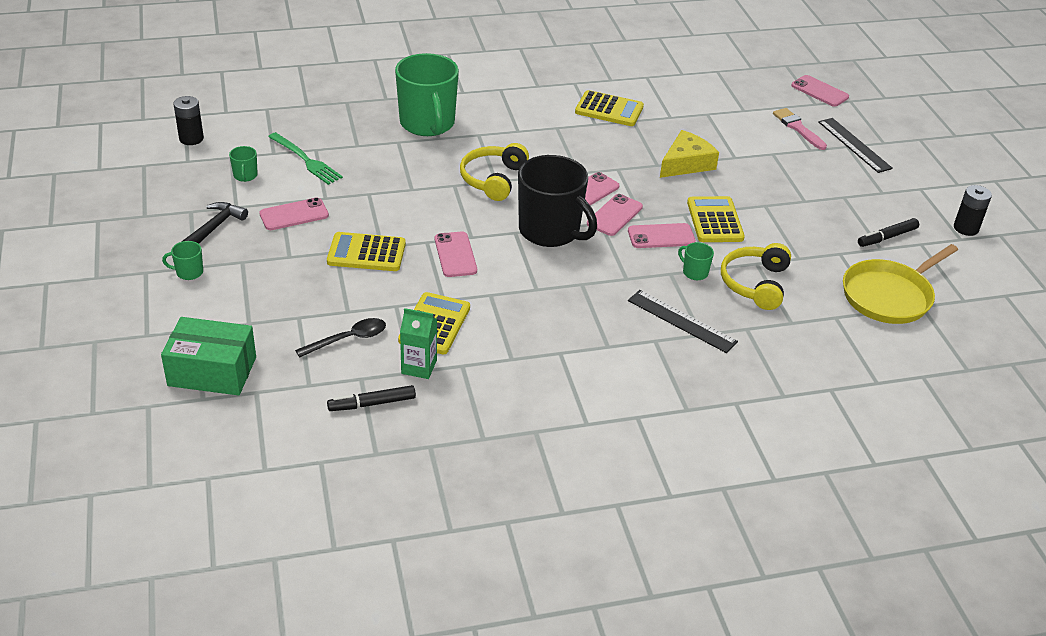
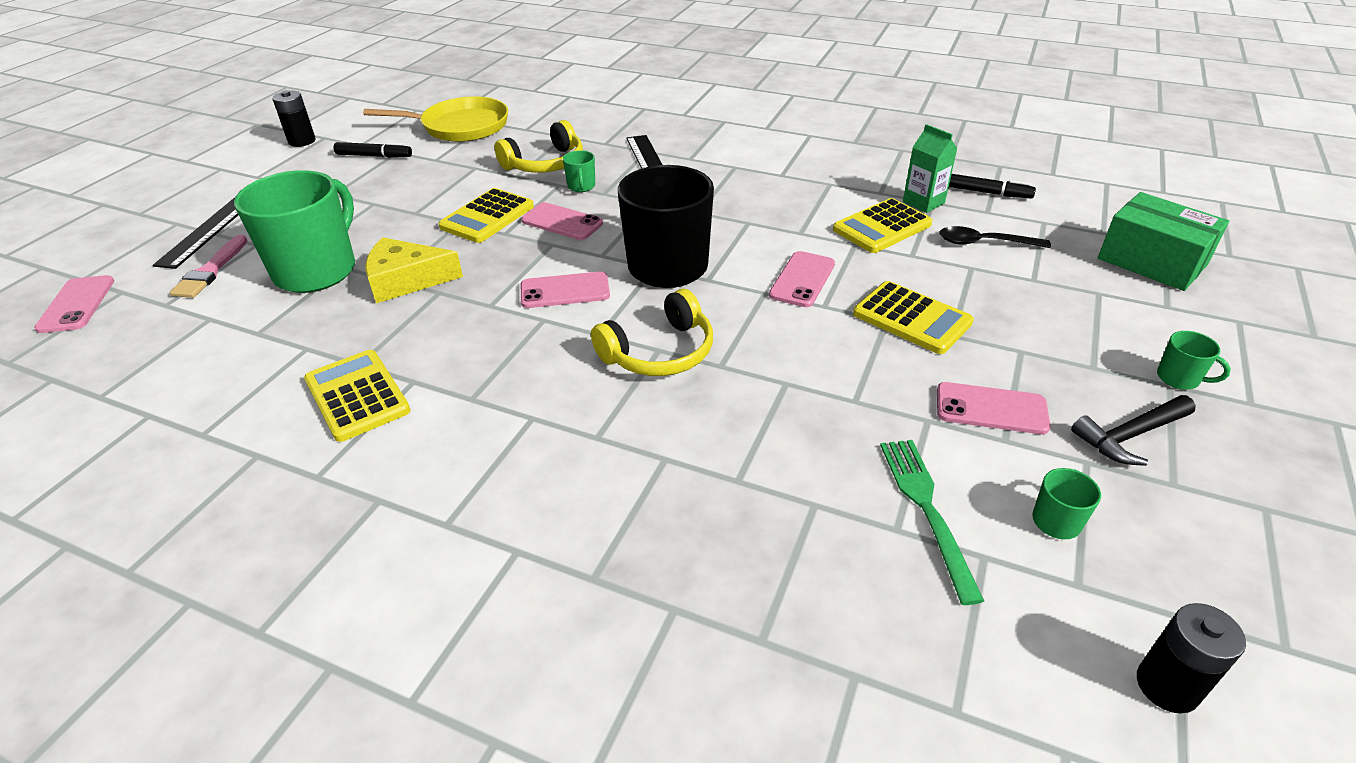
camera: 140 degrees left, 0 degrees up
(427, 124) = (654, 497): green mug -> green mug (317, 270)
(614, 215) = (576, 256): pink phone -> none

